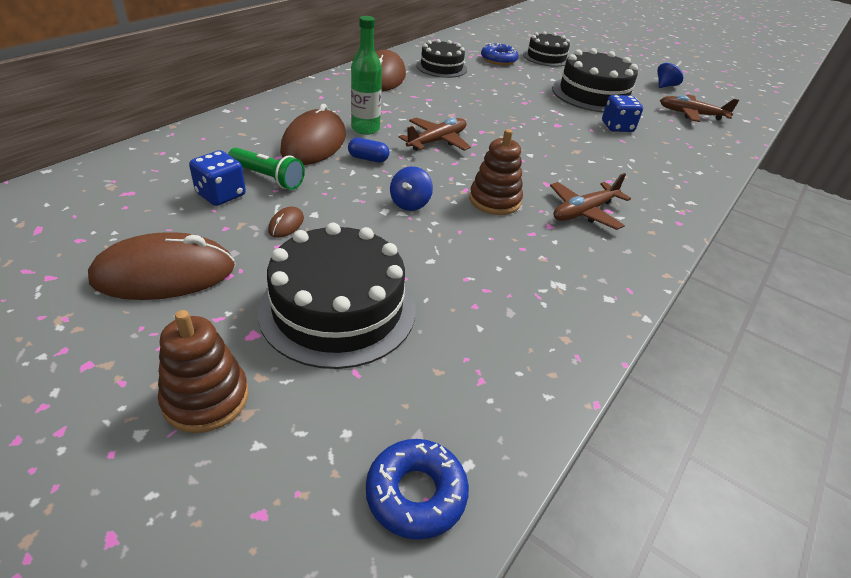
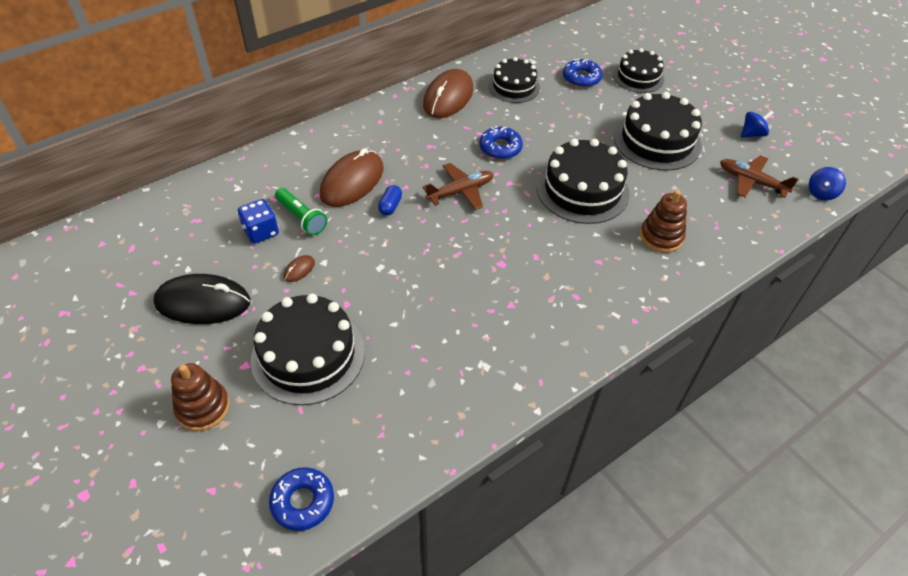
camera: 20 degrees right, 10 degrees up
(164, 273) = (203, 302): brown mouse -> black mouse
(365, 129) = (403, 168): green bottle -> none
(368, 159) = (390, 206): blue capsule -> blue capsule turned 75 degrees clockwise
(410, 203) = (403, 262): blue spinning top -> blue spinning top (821, 193)
(456, 107) = (500, 148): none -> blue donut
(494, 200) = (477, 270): brown stacking toy -> brown stacking toy (661, 237)
(554, 131) = (582, 190): none -> black cake
(584, 212) = (551, 294): brown plane -> none
(617, 127) = (653, 191): blue dice -> none

